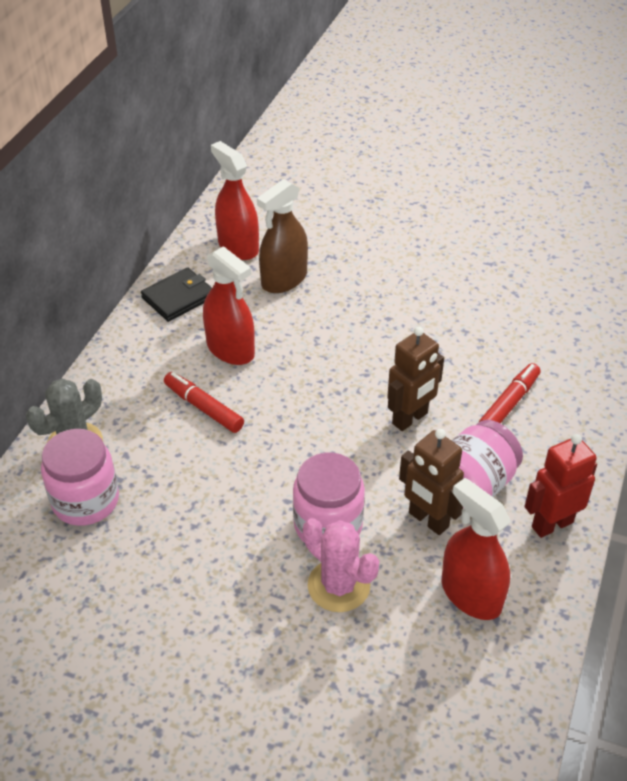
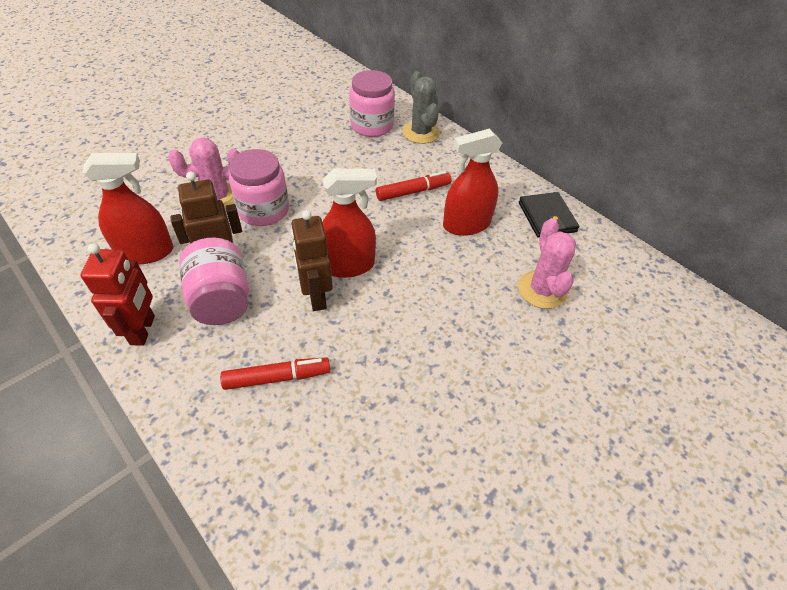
camera: 115 degrees right, 5 degrees up
(238, 247) = (606, 277): red spray bottle -> red spray bottle (347, 265)
(284, 280) = (542, 290): brown spray bottle -> pink cactus
(509, 403) = (277, 377): red marker -> red marker turned 75 degrees counterclockwise

